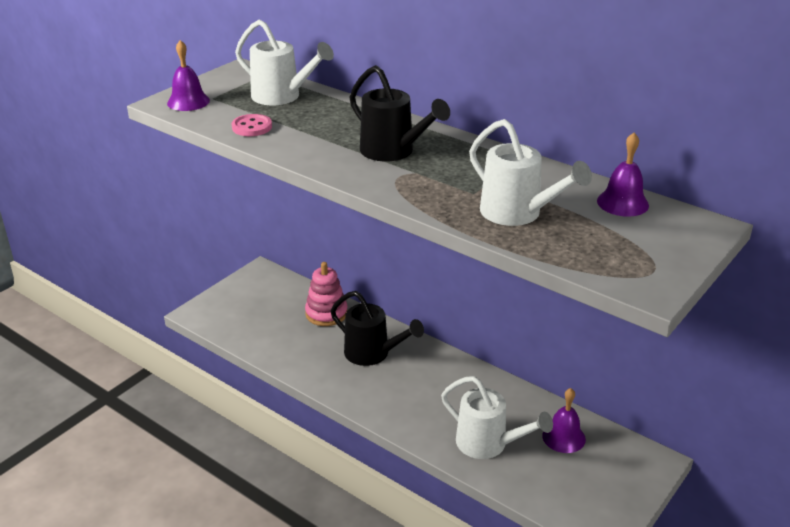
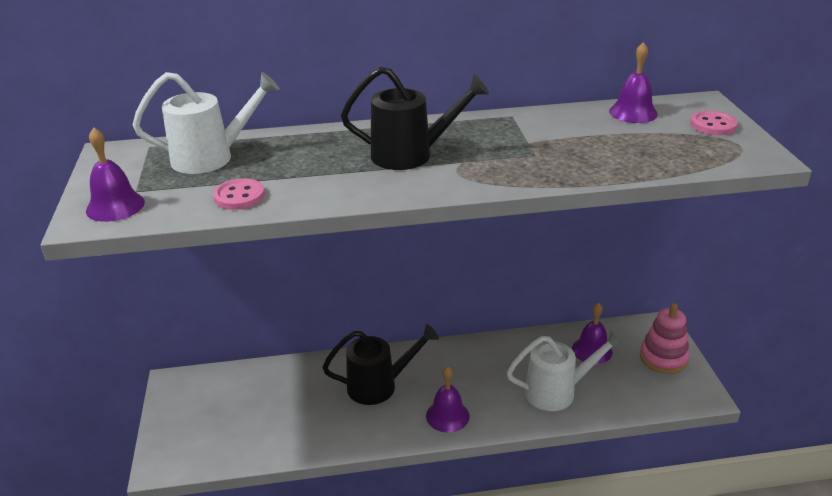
camera: 45 degrees left, 0 degrees up
(326, 313) = (291, 379): pink stacking toy -> pink stacking toy (663, 358)
(387, 403) = (447, 416): none -> purple bell
(518, 214) = (593, 153): white watering can -> none
(668, 246) = (713, 125): none -> pink button

